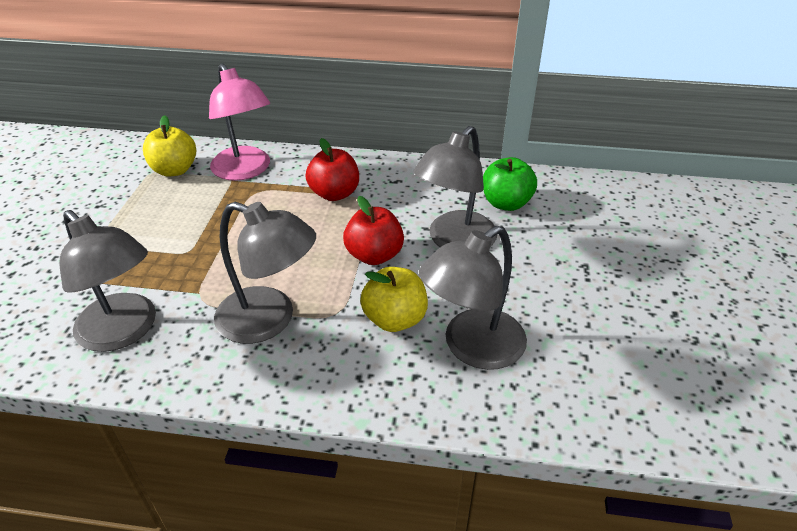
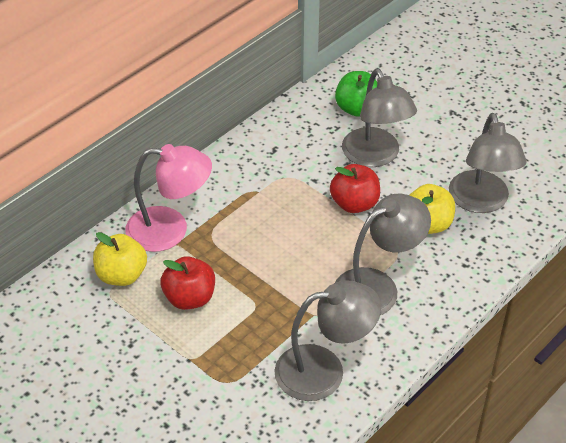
camera: 55 degrees left, 5 degrees up
(334, 194) = (258, 191): red apple -> red apple (189, 298)

